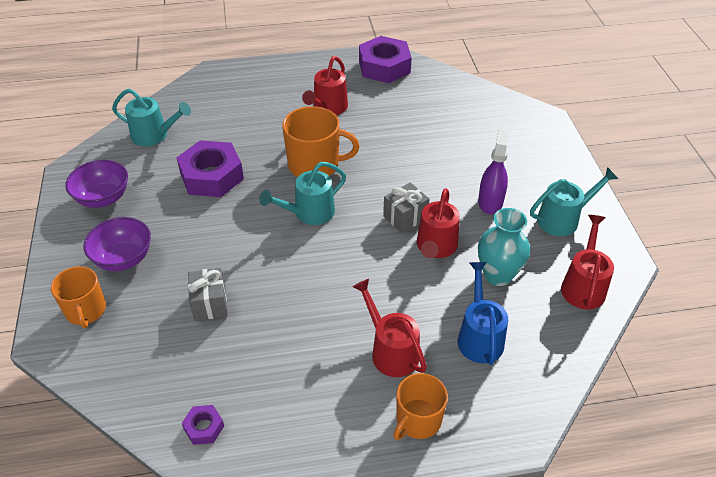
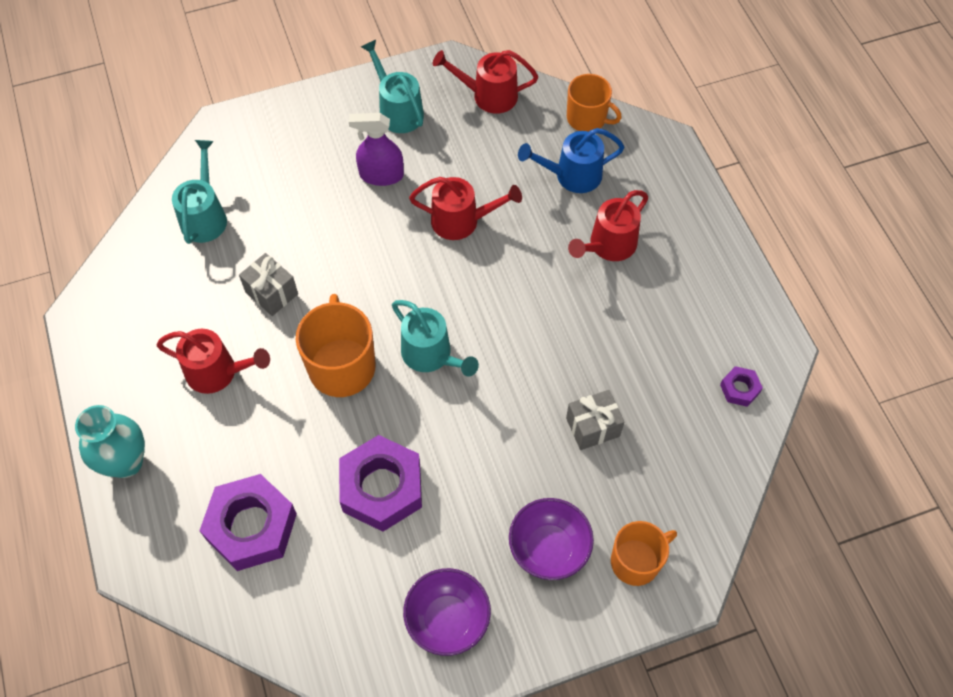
camera: 100 degrees left, 15 degrees up
(154, 135) = (303, 597): turquoise watering can -> turquoise watering can (205, 216)
(384, 67) = (111, 316): purple nut -> purple nut (251, 527)
(405, 217) = (421, 254): grey gift -> grey gift (271, 293)
(418, 420) = (677, 216): orange mug -> orange mug (587, 118)
(498, 275) = (490, 164): turquoise vase -> turquoise vase (126, 462)

